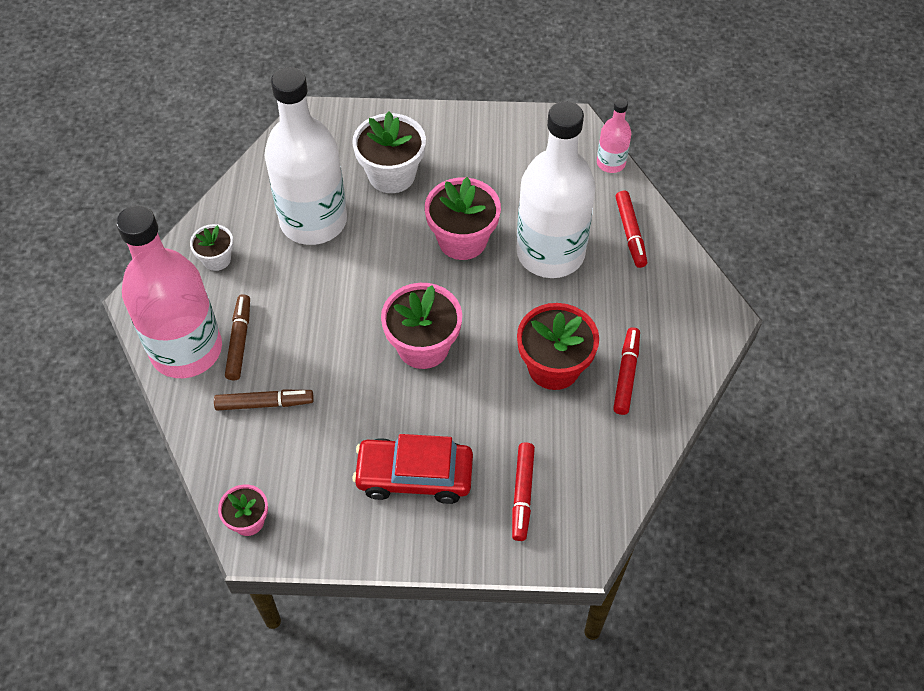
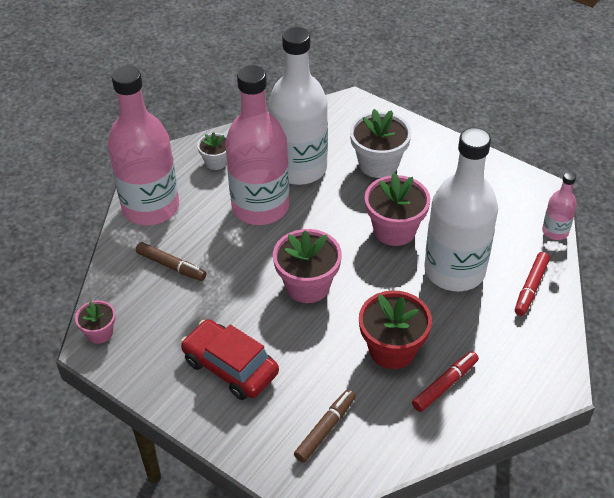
camera: 35 degrees right, 10 degrees down
(239, 341) = (188, 219): brown marker -> brown marker (325, 429)
(307, 286) = (260, 207): none -> pink bottle
(522, 494) = (296, 423): red marker -> none

